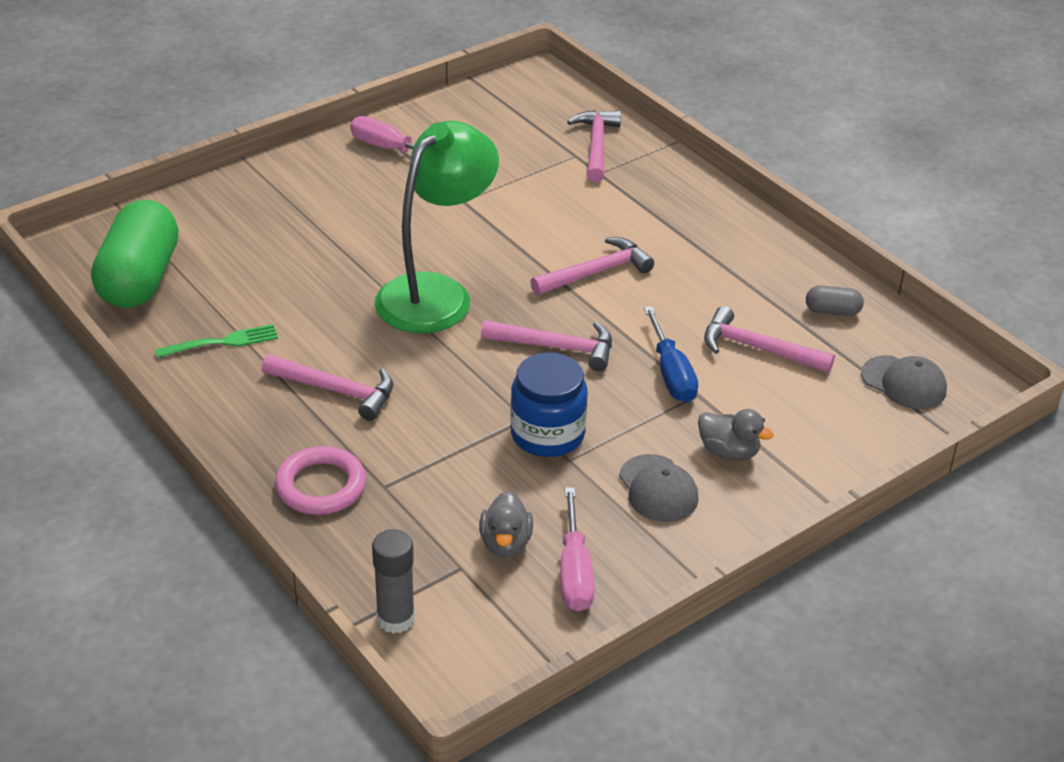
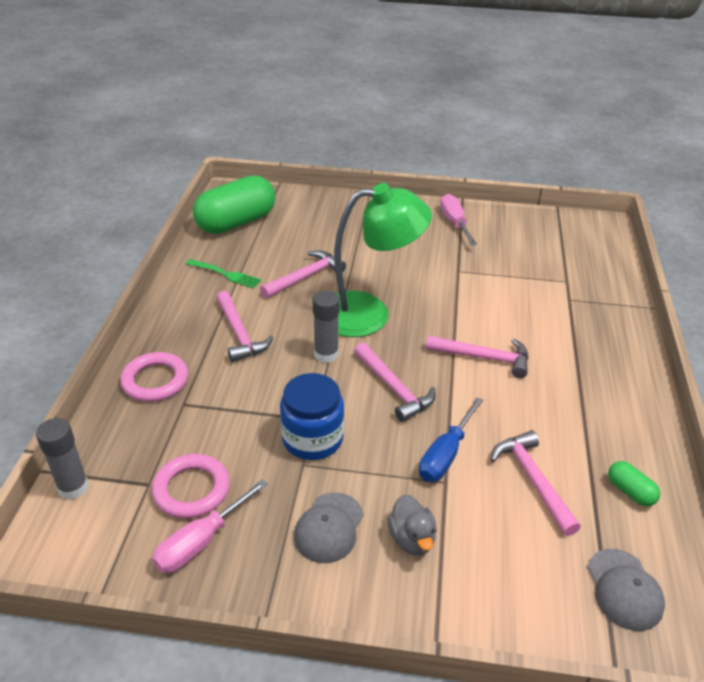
camera: 45 degrees right, 0 degrees up
(451, 356) = (326, 354): none -> grey glue stick
(505, 543) = (192, 489): grey duck -> pink ring
(596, 146) = (589, 282): pink hammer -> pink hammer (305, 277)
(832, 311) = (630, 491): grey capsule -> green capsule

